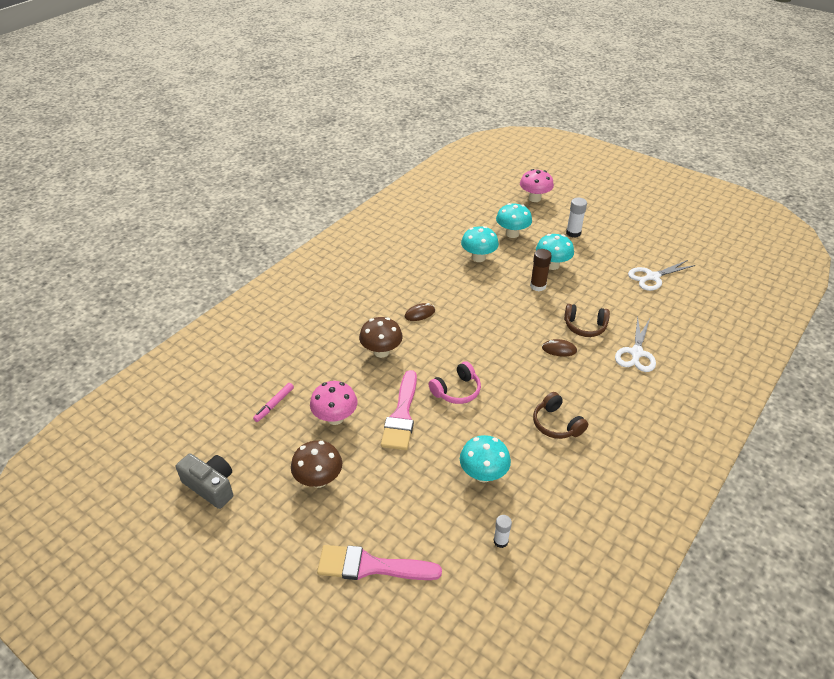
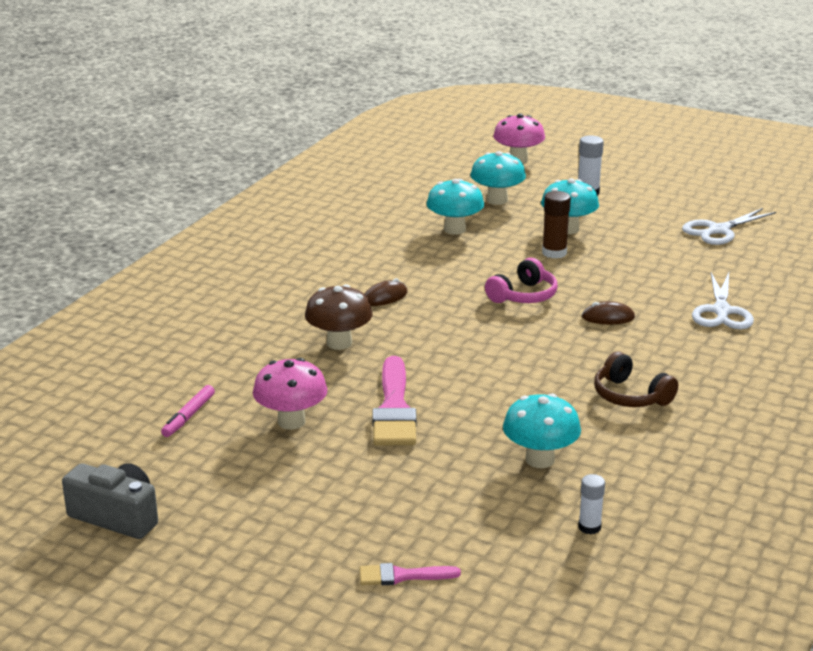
camera: 10 degrees left, 15 degrees down
(319, 479) = (288, 491): brown mushroom -> none
(370, 566) = (402, 576): pink brush -> pink brush, size x0.53
(457, 390) = (469, 374): pink headphones -> pink headphones (523, 296)
(585, 326) = (637, 290): brown headphones -> none

